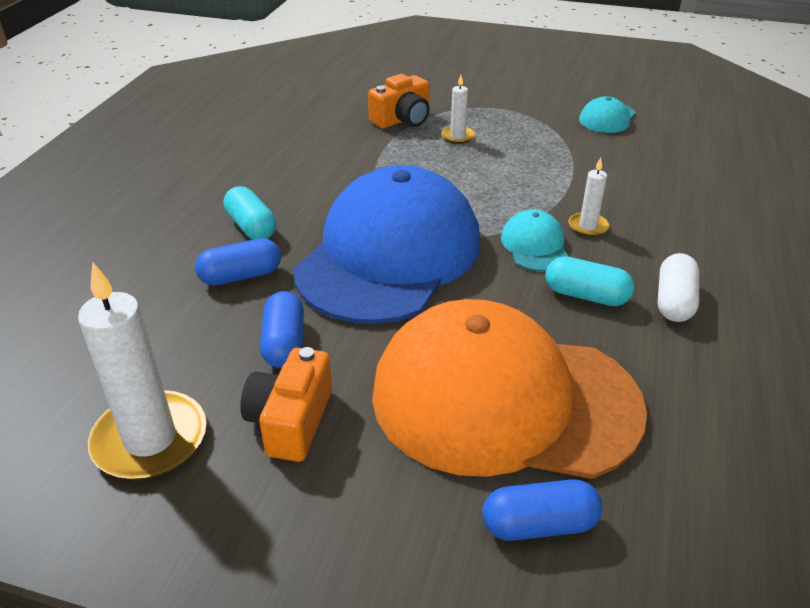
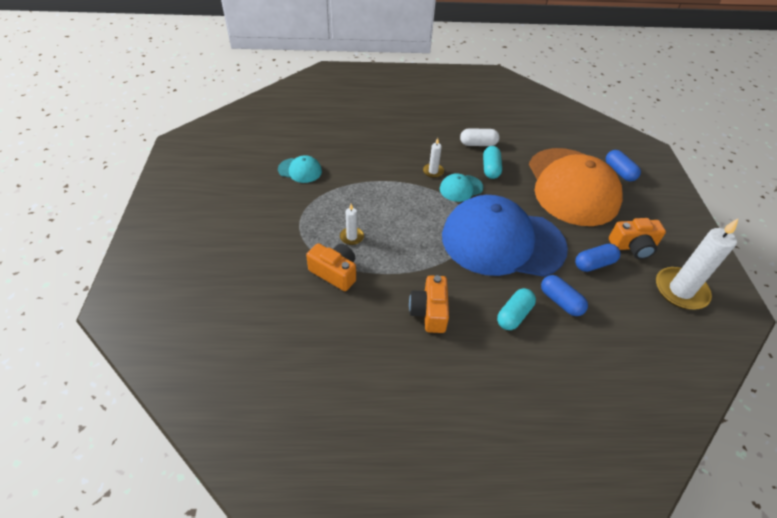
camera: 110 degrees left, 10 degrees up
(304, 167) = (429, 312): none -> orange camera

